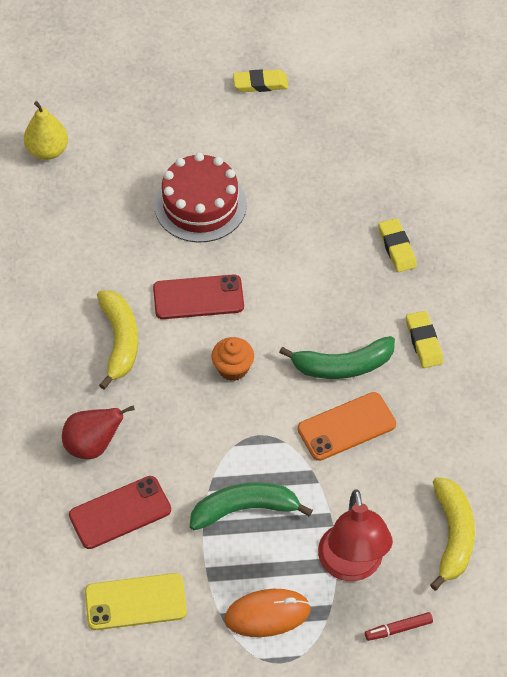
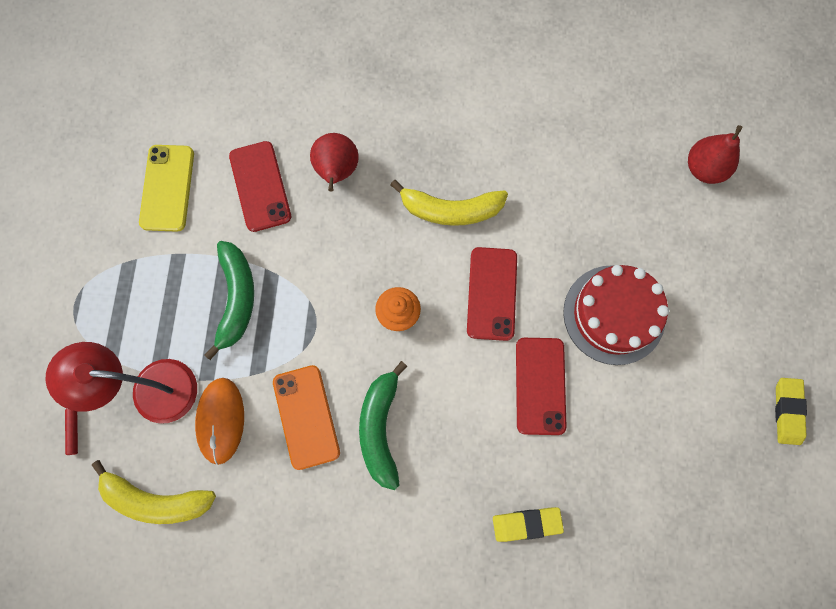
camera: 100 degrees right, 20 degrees up
(47, 151) = (704, 168): yellow pear -> red pear
(267, 614) = (123, 300): orange mouse -> orange mouse (221, 420)
(276, 251) = (540, 386): none -> red phone
(423, 342) = (394, 525): yellow eraser -> none

